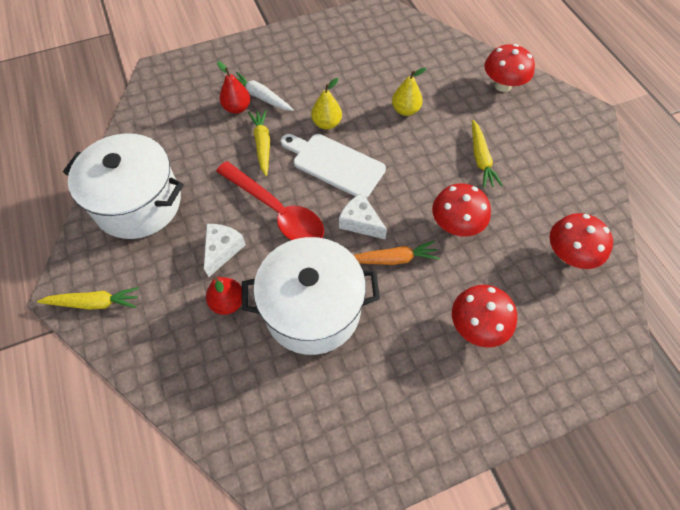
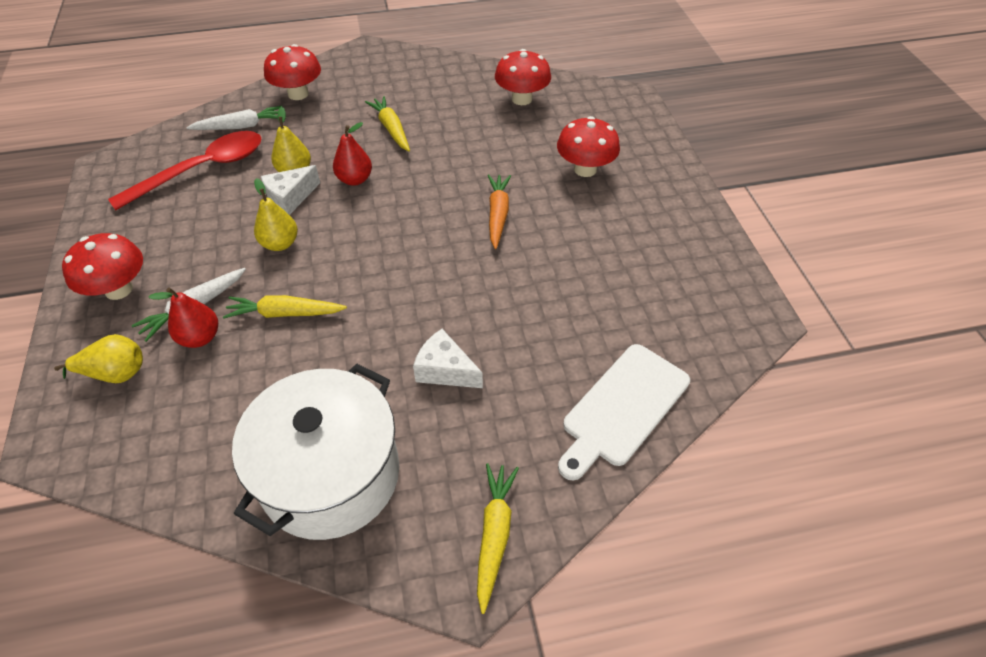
camera: 80 degrees left, 10 degrees down
(206, 79) = (116, 373): none -> yellow pear
(228, 302) = (523, 369): red pear -> red pear (355, 179)
(277, 211) = (401, 308): red spoon -> red spoon (202, 170)
(312, 309) = (547, 288): white pot -> none
(335, 164) = (350, 244): white cutting board -> white cutting board (623, 408)
(360, 222) = (443, 233): white cheese -> white cheese (290, 198)
(447, 63) = (240, 126): none -> white carrot
(456, 225) = (468, 161): red mushroom -> red mushroom (119, 289)
(480, 159) = (391, 129): yellow carrot -> yellow carrot turned 120 degrees counterclockwise

